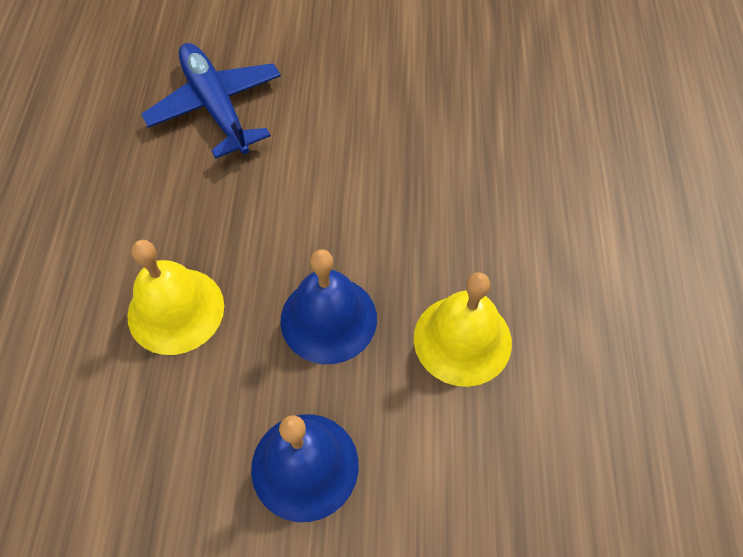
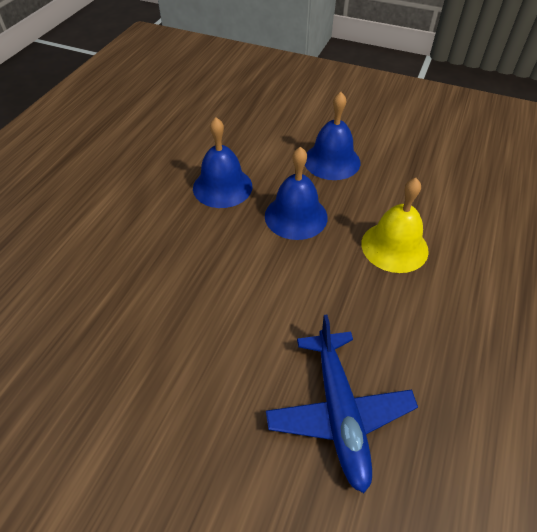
camera: 160 degrees left, 10 degrees down
(462, 340) = (222, 187): yellow bell -> blue bell

